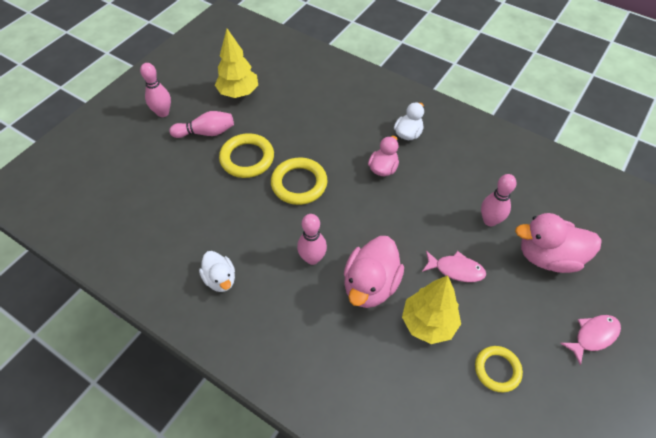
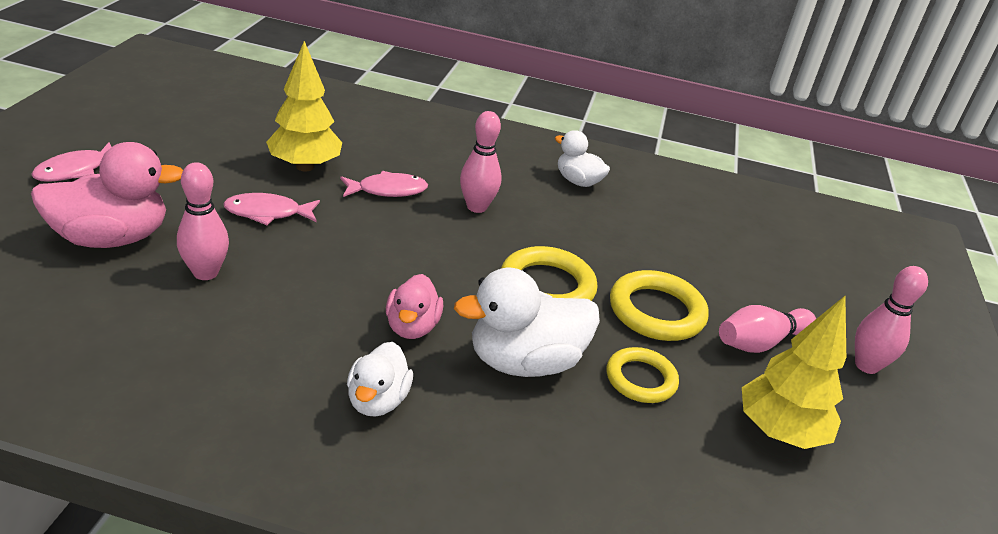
camera: 155 degrees right, 20 degrees down
(334, 141) = (524, 362): none -> white duck
(370, 285) = (388, 190): pink duck -> pink fish
(497, 370) = (218, 140): yellow ring -> yellow ring (640, 379)

